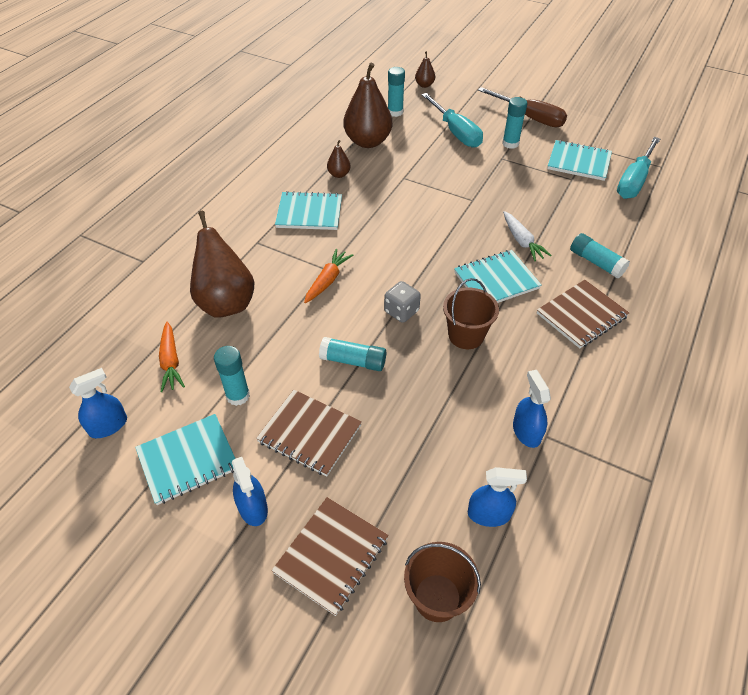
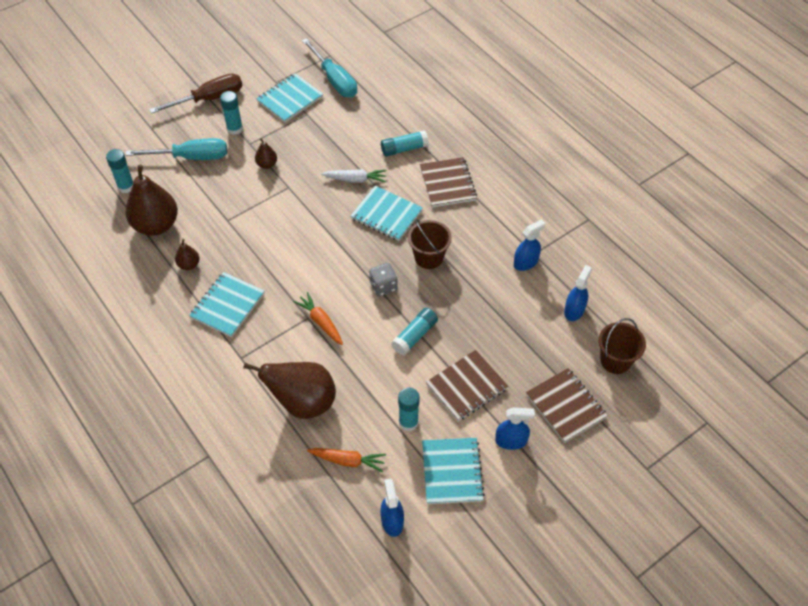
camera: 65 degrees left, 5 degrees up
(424, 85) = (100, 147): brown pear -> brown pear (267, 164)
(496, 280) = (386, 215): turquoise notebook -> turquoise notebook turned 60 degrees counterclockwise
(526, 432) = (525, 262): blue spray bottle -> blue spray bottle turned 135 degrees clockwise

